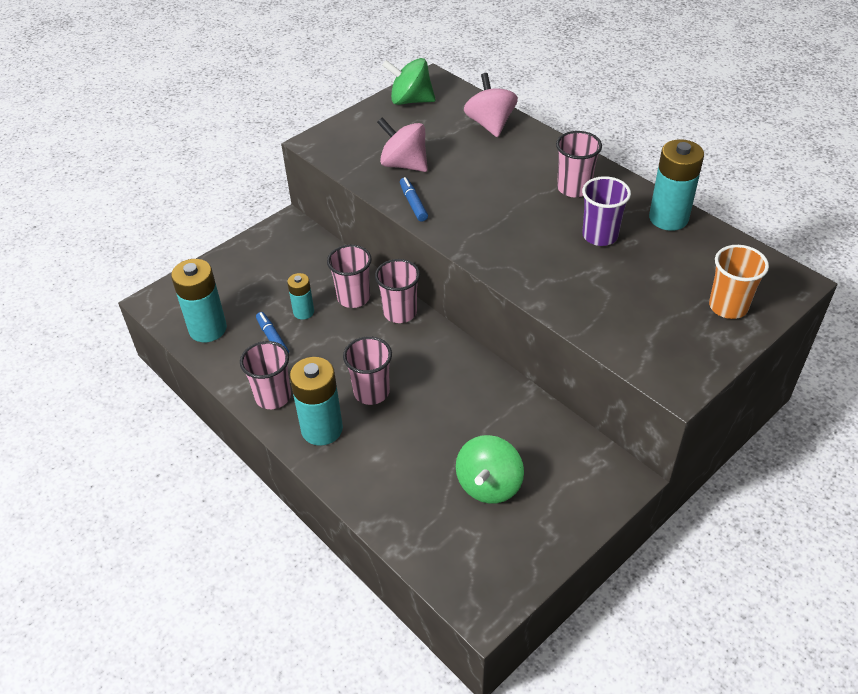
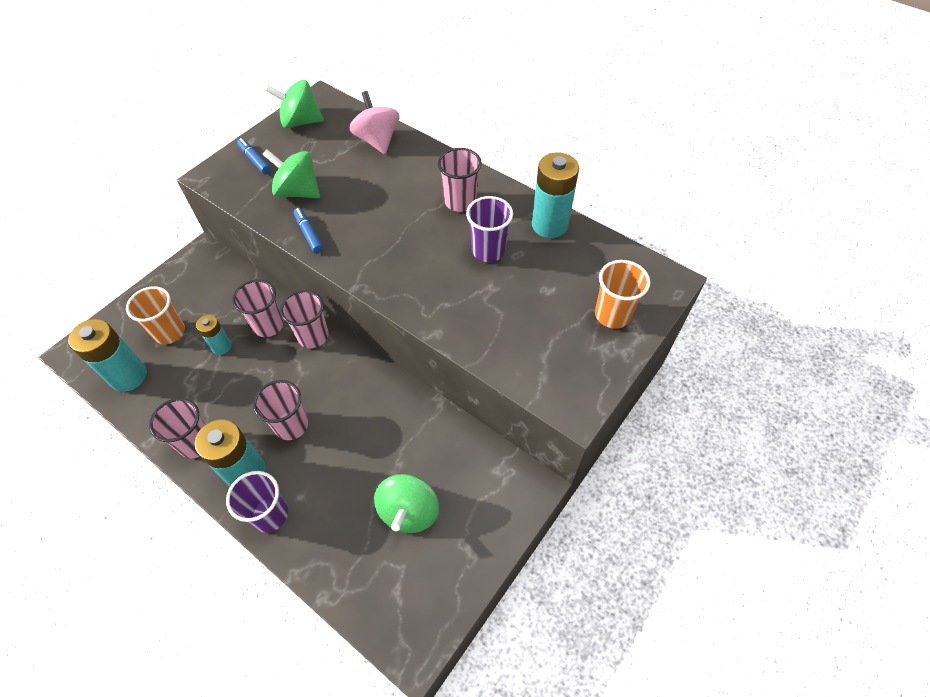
camera: 10 degrees left, 10 degrees up
(251, 293) = (170, 332): none -> orange cup
(272, 338) = (193, 379): blue marker -> blue marker (255, 160)
(344, 469) = (270, 514): none -> purple cup
(404, 164) = (298, 192): pink spinning top -> green spinning top

